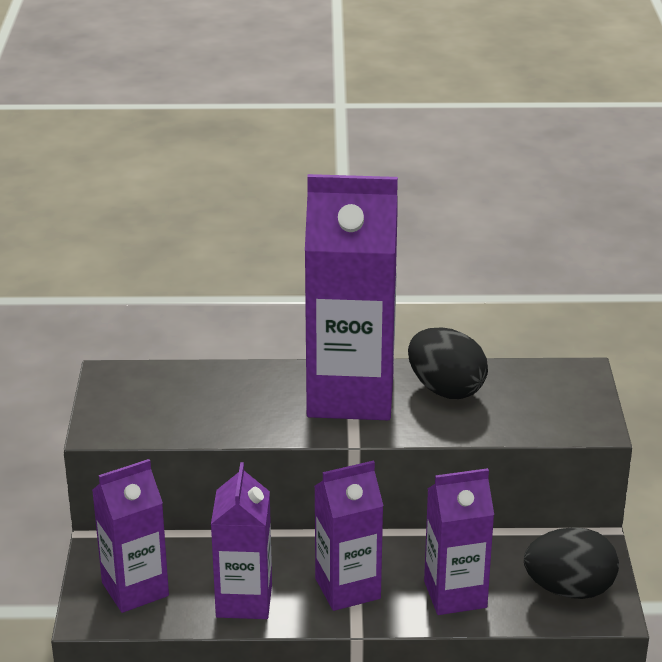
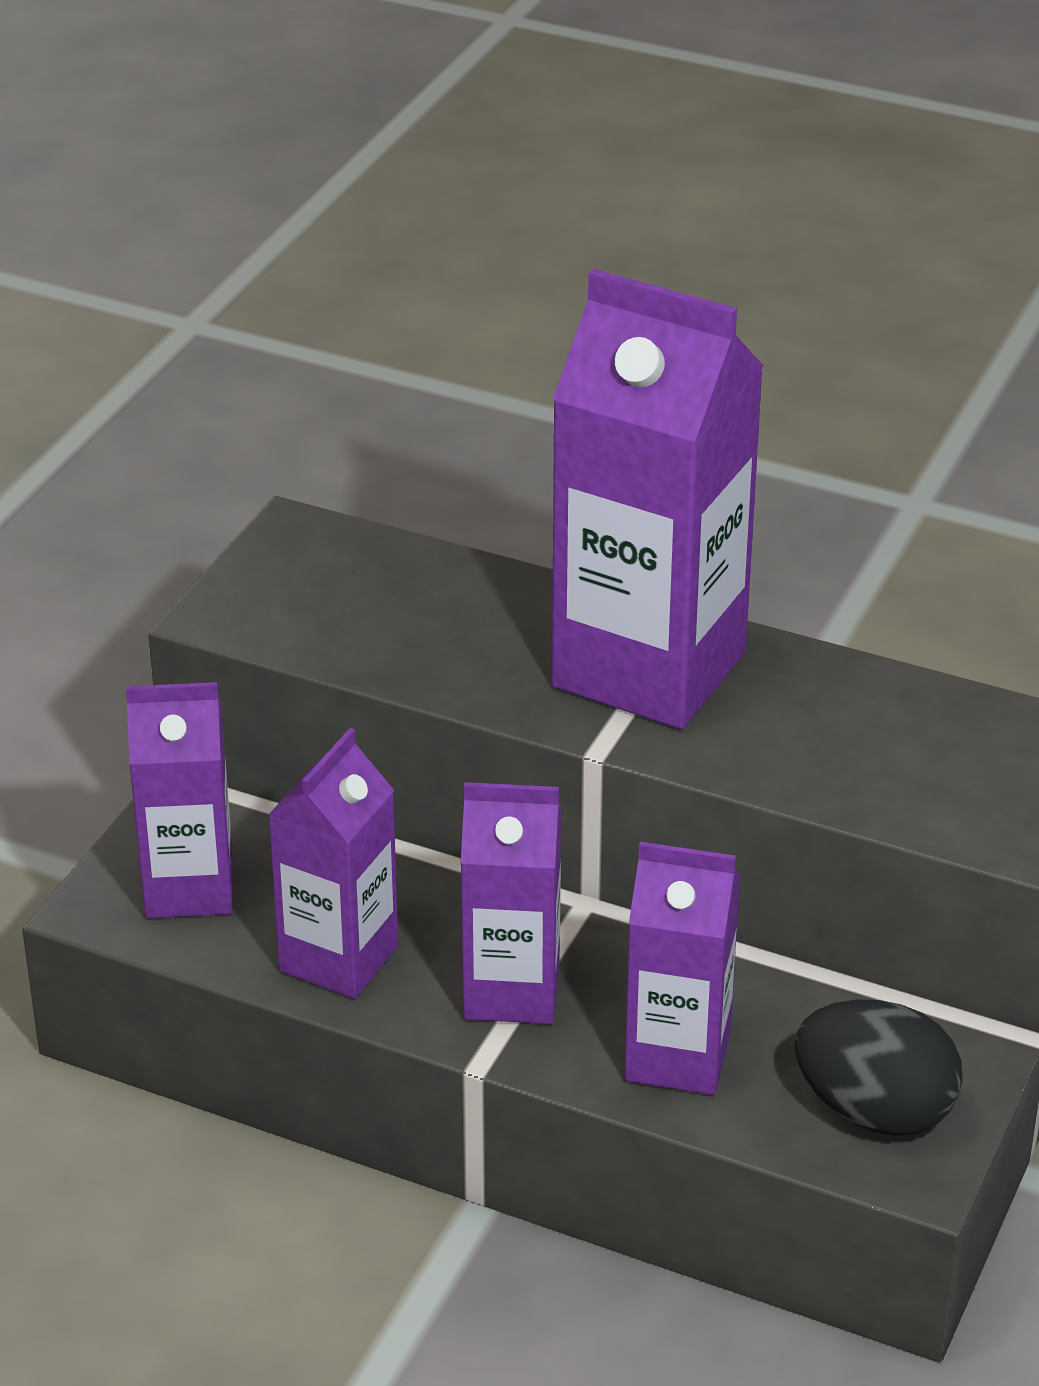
camera: 25 degrees right, 5 degrees up
(446, 389) = (815, 704): black egg -> none

